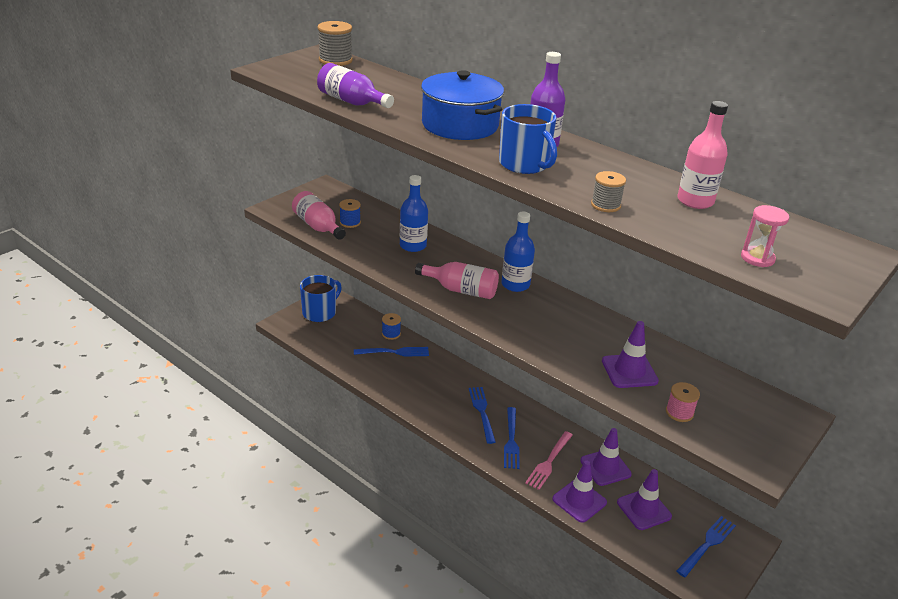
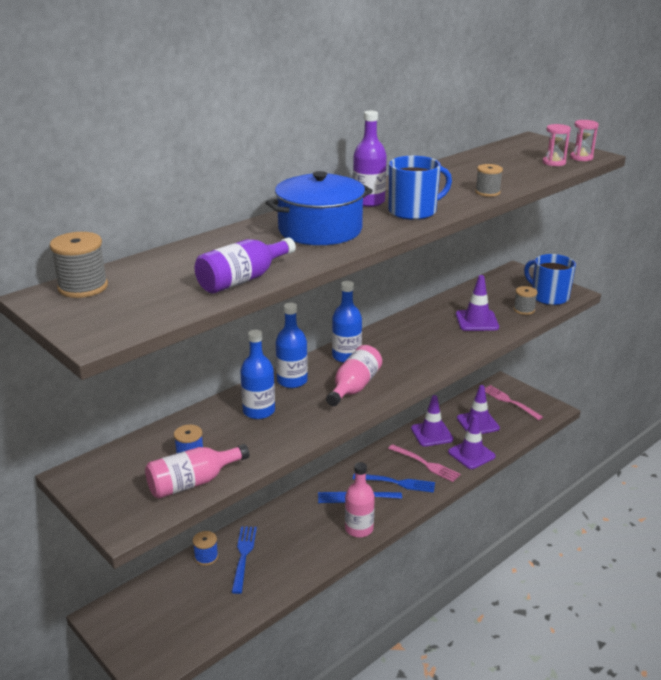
camera: 80 degrees left, 5 degrees down
(320, 312) = (137, 627): blue mug -> blue mug (548, 297)
(463, 258) = (292, 381): none -> blue bottle
(679, 412) = (524, 310): pink spool -> grey spool
(695, 201) = (472, 166): pink bottle -> pink bottle (359, 529)
(707, 545) = (510, 402): blue fork -> pink fork
(800, 282) = (581, 157): none -> pink hourglass

